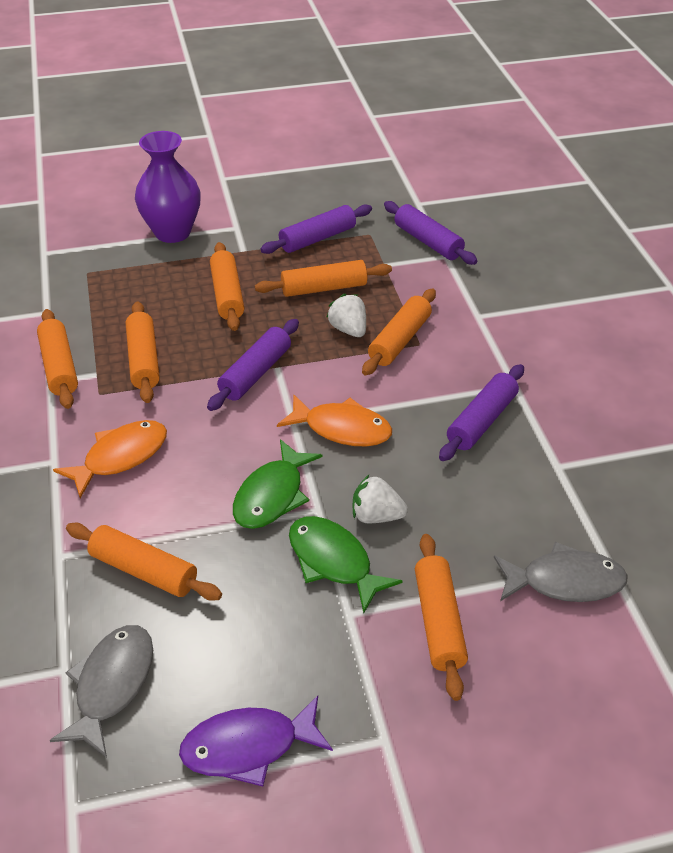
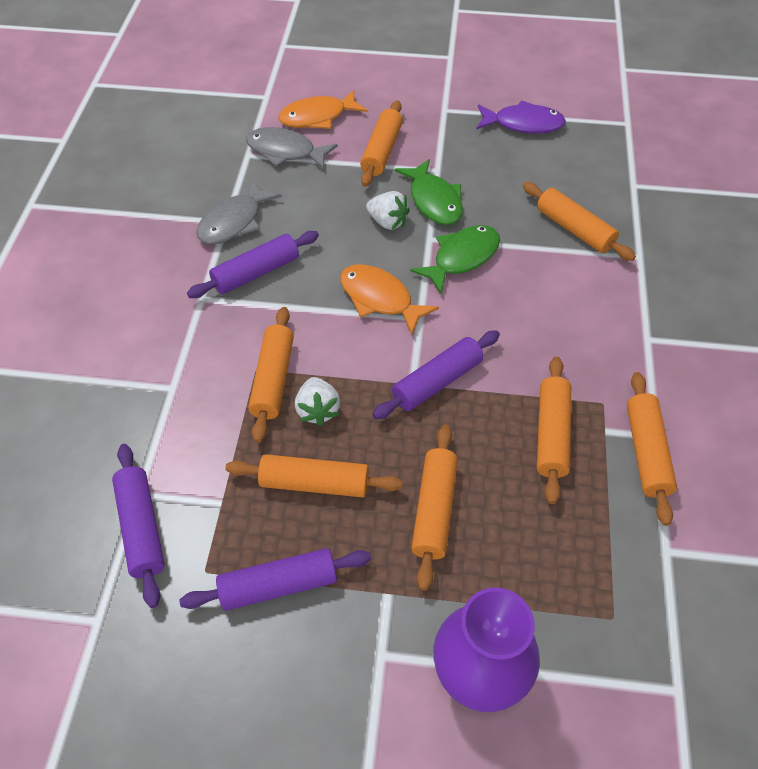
camera: 160 degrees left, 10 degrees up
(112, 685) = (602, 170): grey fish -> grey fish (234, 222)
(120, 457) = (585, 326): orange fish -> orange fish (317, 117)
(400, 340) = (273, 379): orange rolling pin -> orange rolling pin turned 45 degrees counterclockwise

